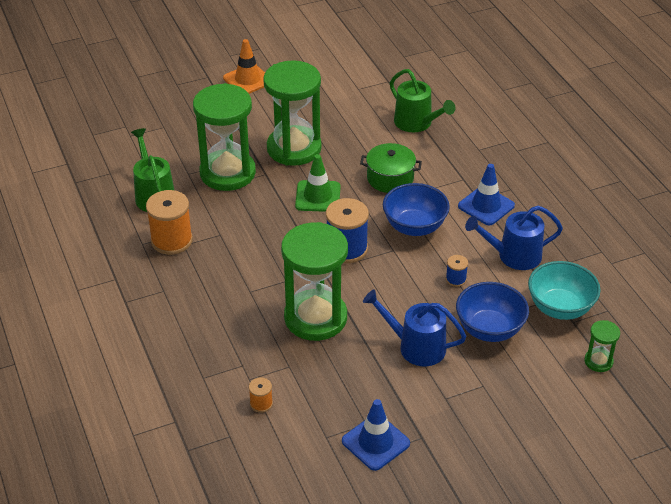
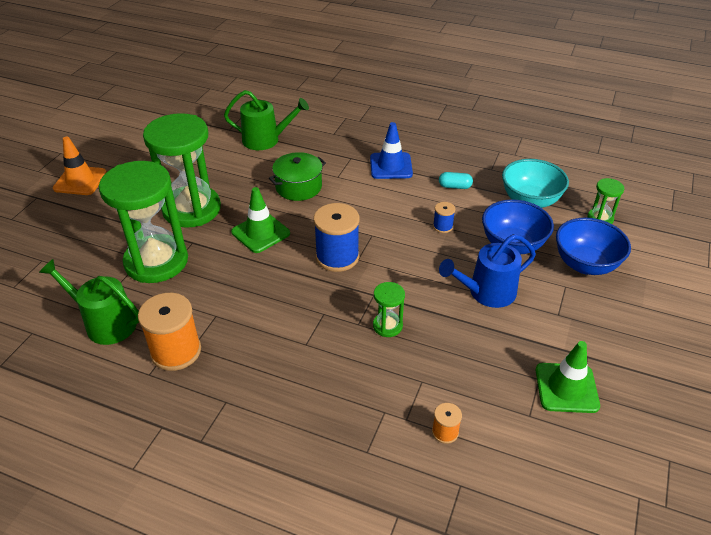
camera: 45 degrees left, 0 degrees up
(315, 318) = (387, 326): green hourglass -> green hourglass, size x0.44
(375, 442) = (566, 388): blue traffic cone -> green traffic cone
(414, 227) = (363, 209): blue bowl -> blue bowl (585, 264)
(514, 255) = (455, 186): blue watering can -> turquoise capsule

